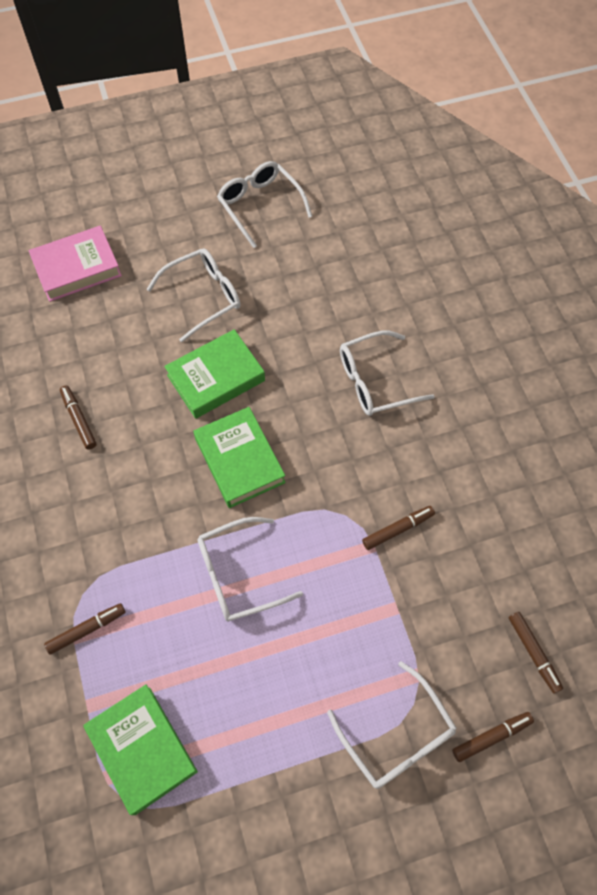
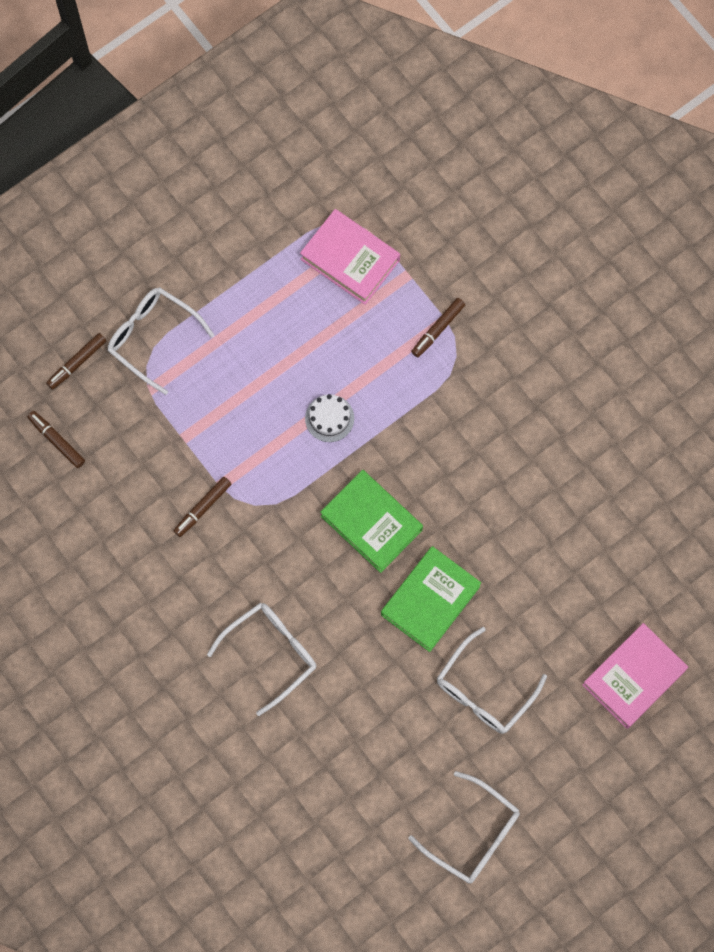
camera: 160 degrees right, 10 degrees up
(79, 420) = (541, 509): brown marker -> none
(142, 749) = (350, 259): green book -> pink book
(238, 575) = (329, 418): white glasses -> white cake

